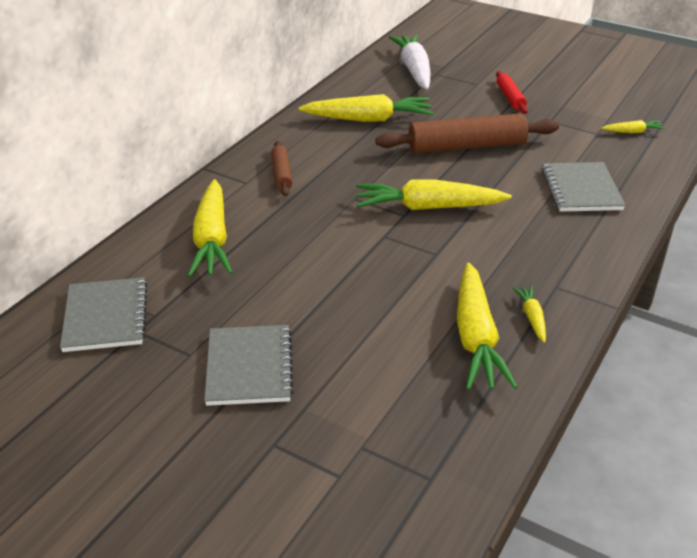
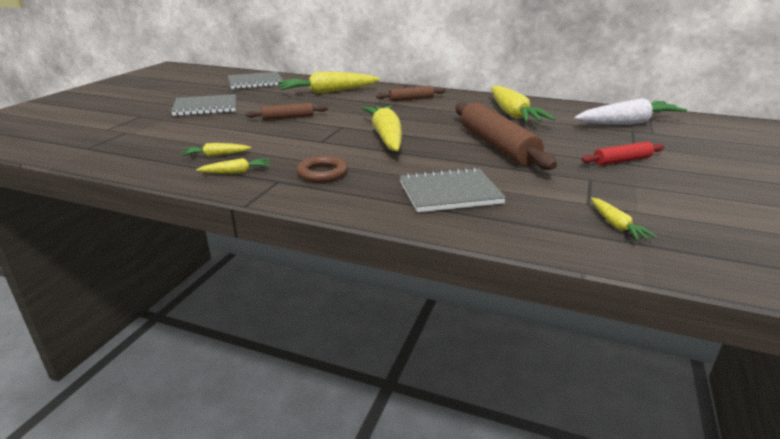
camera: 80 degrees right, 10 degrees down
(332, 279) = (288, 117): none -> brown rolling pin
(476, 338) = (216, 155): yellow carrot -> yellow carrot, size x0.47
(535, 256) = (322, 173): none -> brown ring

